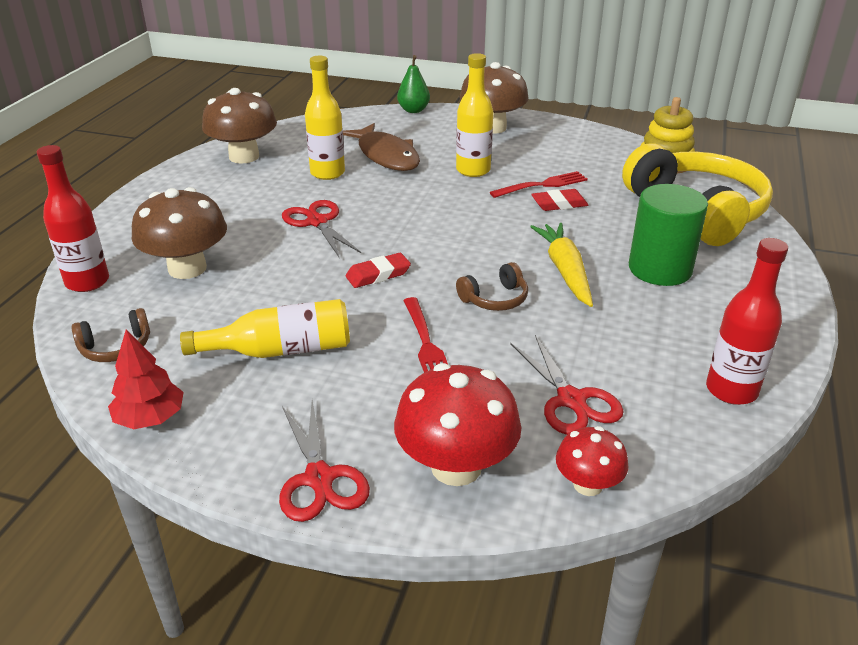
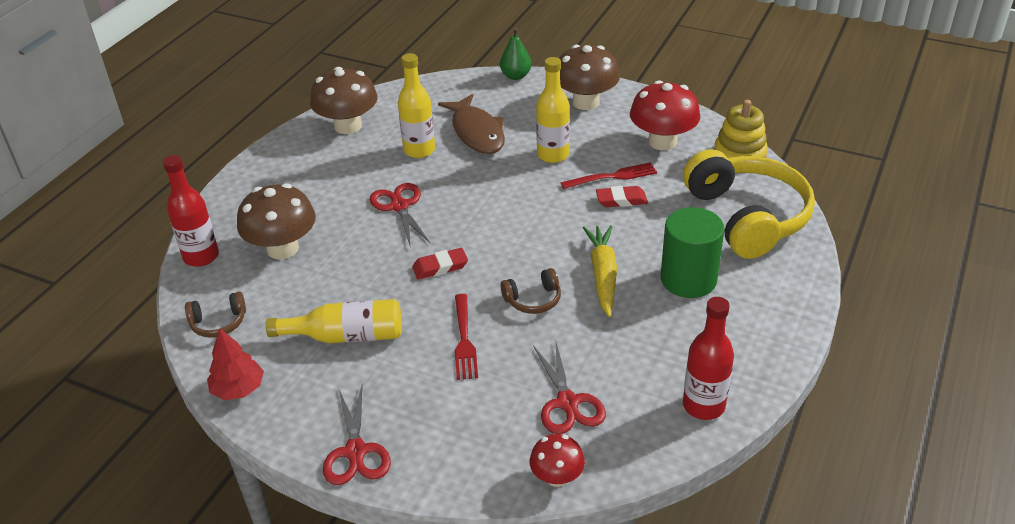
camera: 10 degrees right, 5 degrees up
(456, 466) = (460, 452): red mushroom -> red mushroom (662, 142)

